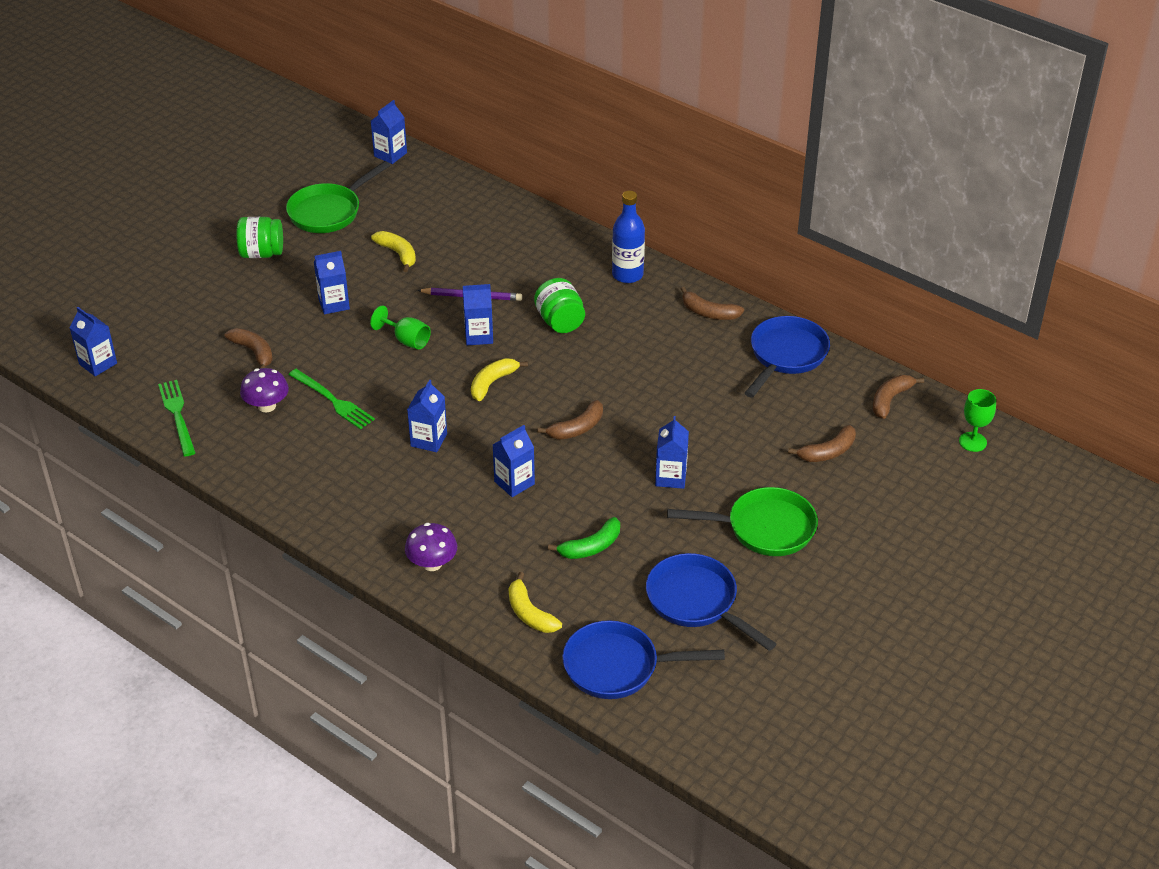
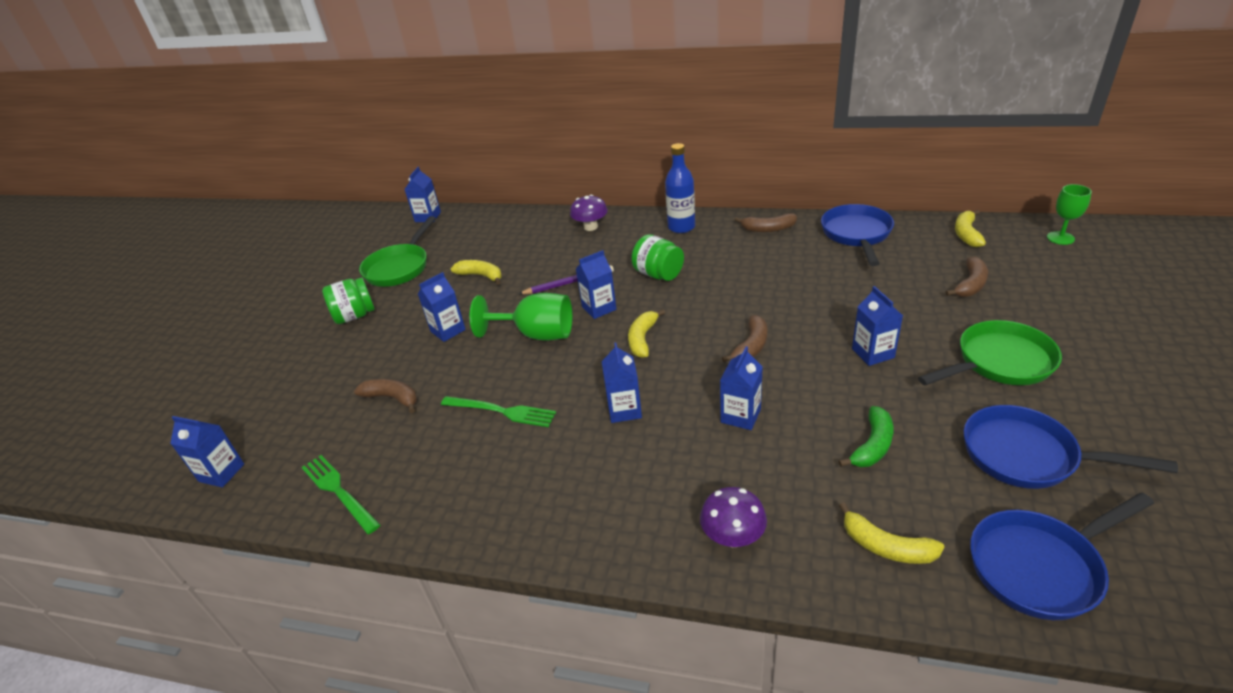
camera: 20 degrees left, 5 degrees down
(267, 406) = (435, 443): purple mushroom -> purple mushroom (590, 227)
(406, 340) = (537, 334): green goblet -> green goblet, size x1.64
(890, 400) = (966, 234): brown banana -> yellow banana

